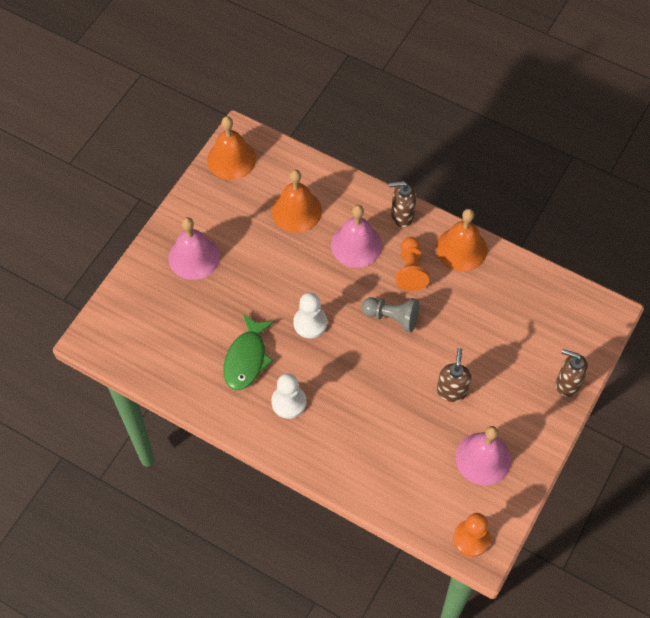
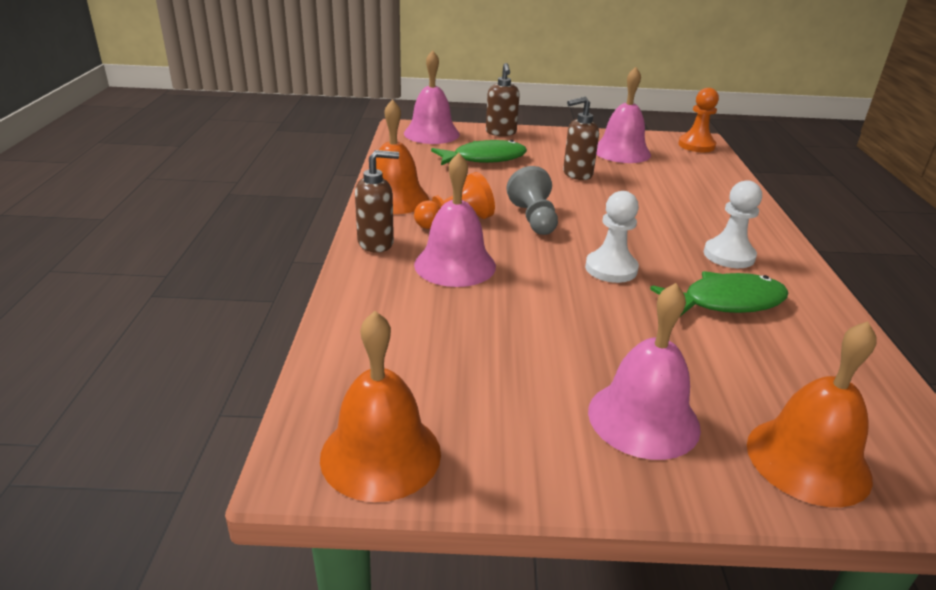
camera: 120 degrees left, 30 degrees down
(296, 211) = (441, 332): orange bell -> orange bell (808, 460)
(402, 216) = (376, 243): brown soap dispenser -> brown soap dispenser turned 75 degrees counterclockwise
(511, 340) = (484, 159): none -> green fish
(584, 326) = (431, 133): none -> pink bell

